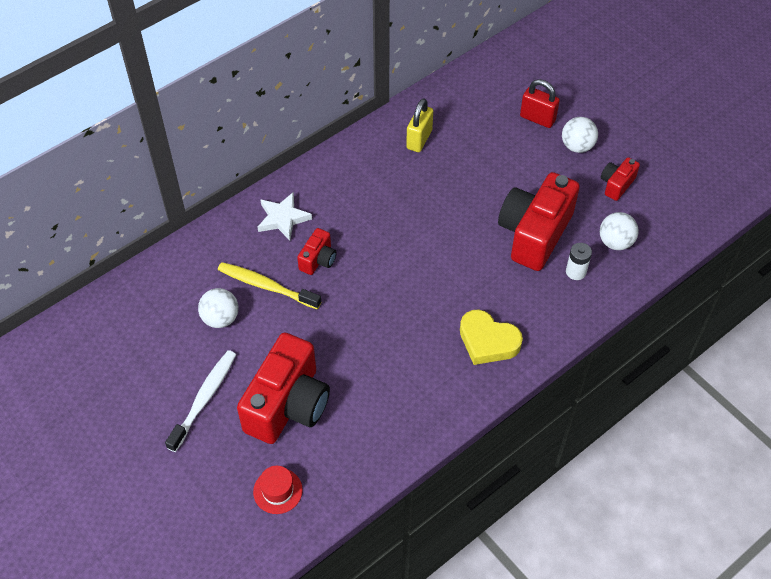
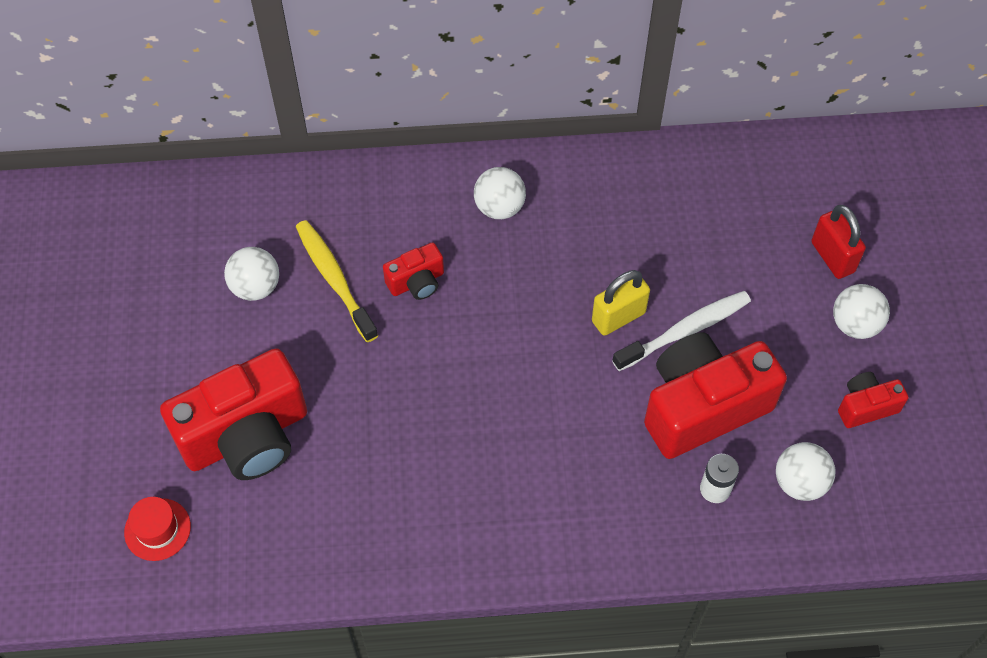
camera: 35 degrees right, 5 degrees up
(204, 399) = (166, 371): white toothbrush -> white toothbrush (685, 331)
(283, 218) = (417, 207): white star -> none
(332, 192) = (499, 207): none -> white ball
(419, 139) = (657, 200): yellow padlock -> yellow padlock (618, 317)
(488, 341) = (532, 508): yellow heart -> none

